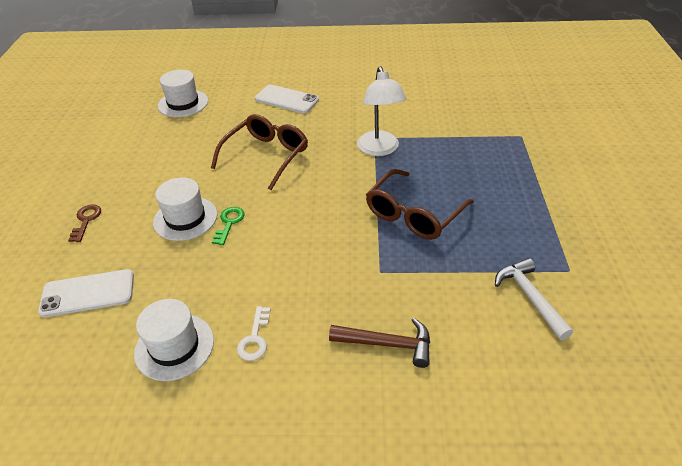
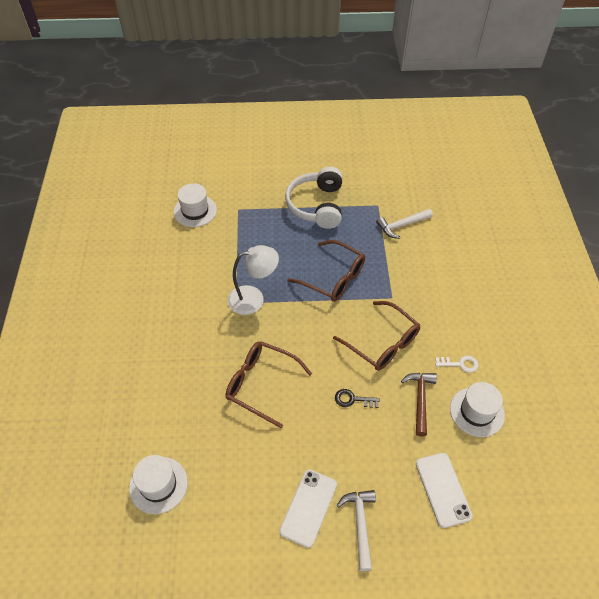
camera: 95 degrees left, 10 degrees up
(86, 221) = (360, 524): brown key -> white hammer
(185, 218) = (350, 435): white hat -> white hat (195, 211)
(229, 223) = (353, 399): green key -> black key
(286, 99) = (164, 378): white phone -> white phone (308, 507)
(304, 255) = (382, 343): none -> brown glasses
(387, 344) = (449, 293): brown hammer -> brown hammer (420, 400)
(548, 203) = (317, 205): none -> white headphones

